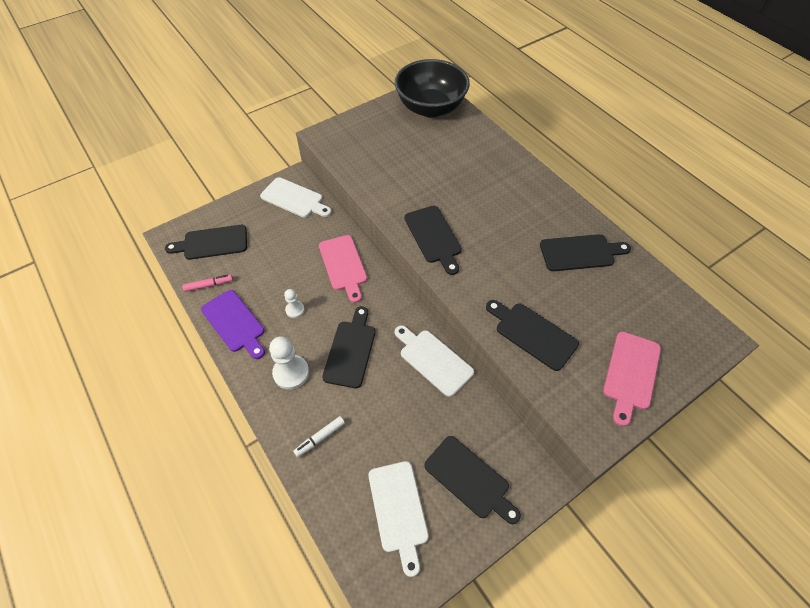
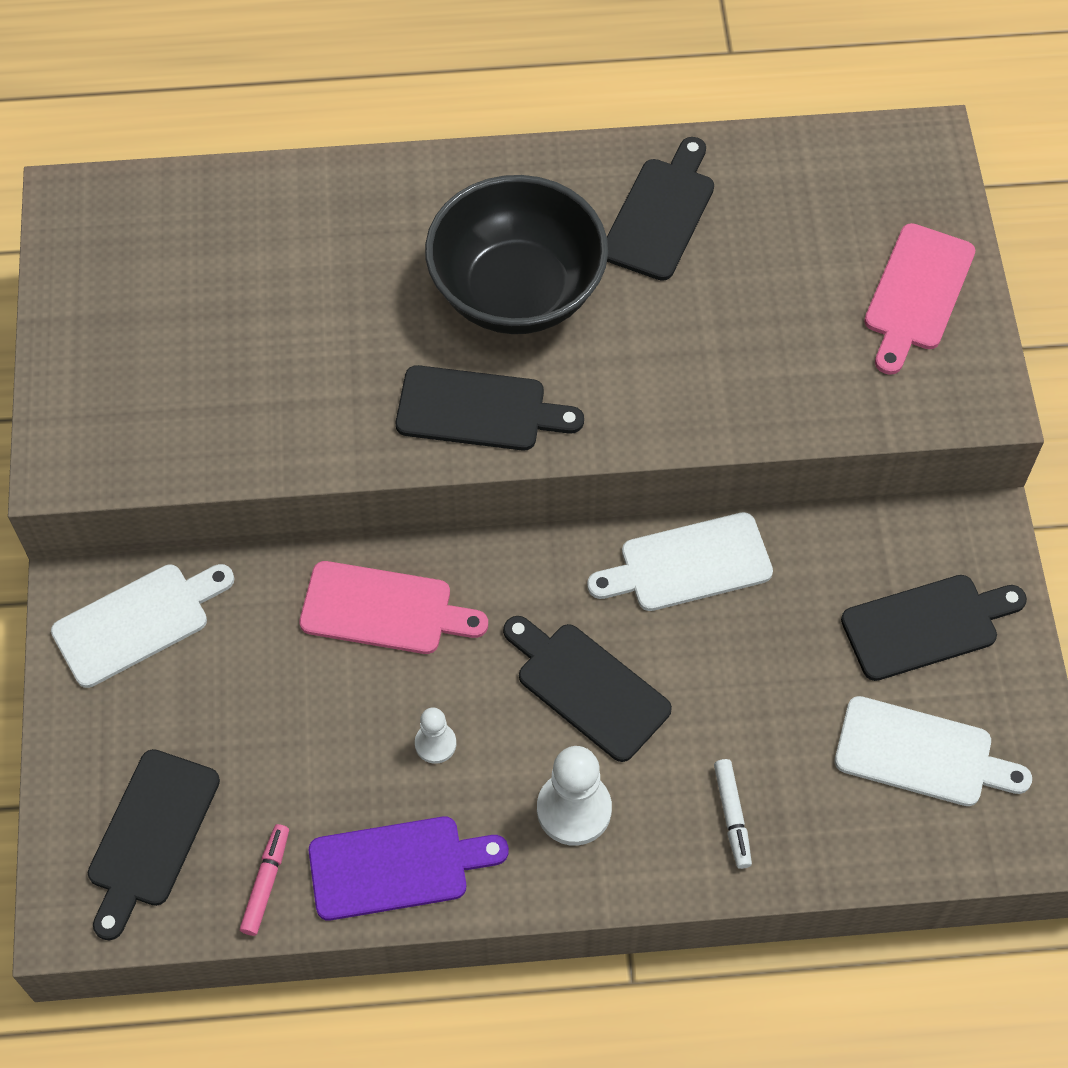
camera: 60 degrees left, 5 degrees up
(430, 108) = (131, 233): black bowl -> black bowl (517, 291)
(532, 334) = (772, 378): black cutting board -> none
(631, 374) = (917, 293): pink cutting board -> pink cutting board turned 60 degrees clockwise

